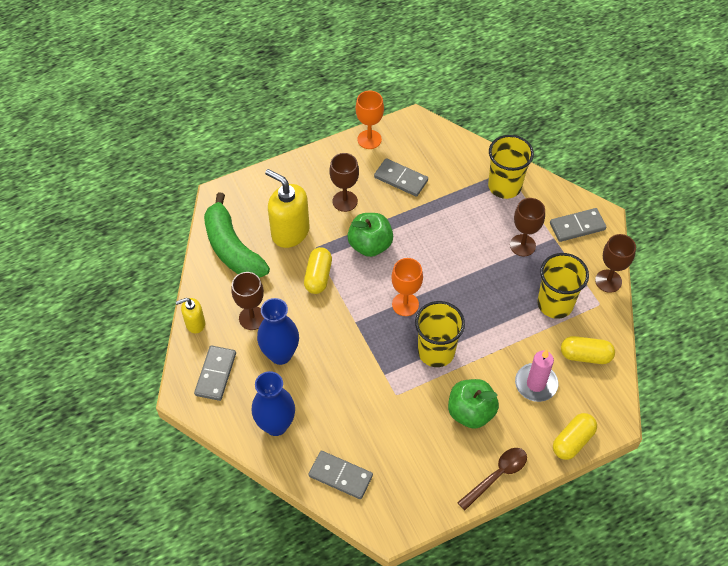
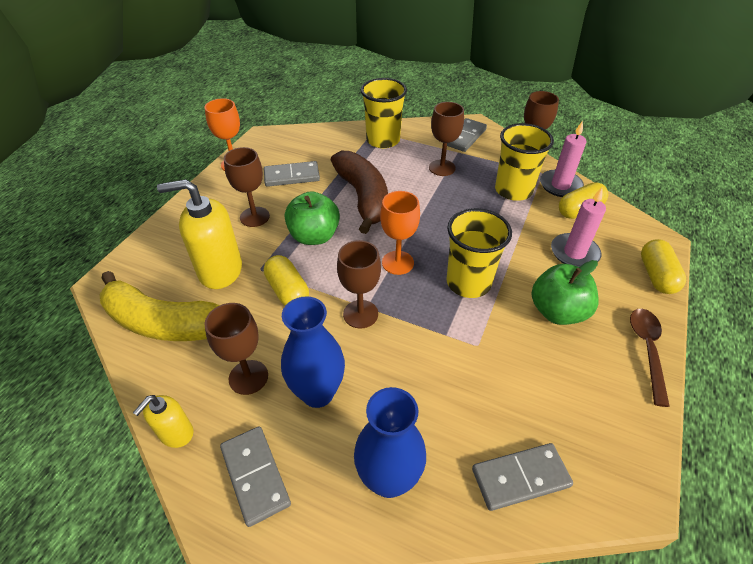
camera: 40 degrees left, 10 degrees down
(232, 248) = (162, 322): green banana -> yellow banana
(347, 324) = (360, 314): none -> brown goblet
(434, 234) = (363, 198): none -> brown banana
(599, 325) = (560, 185): none -> pink candle

